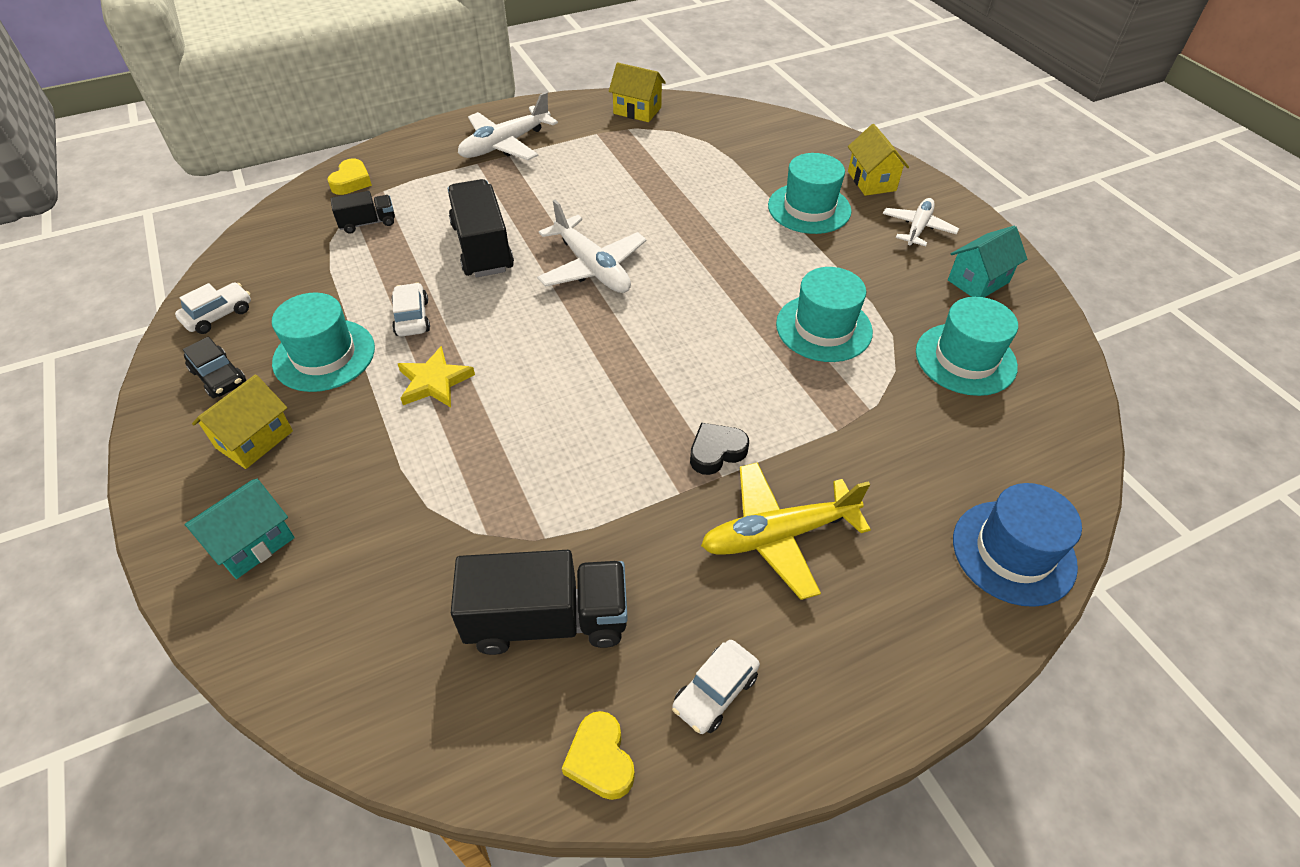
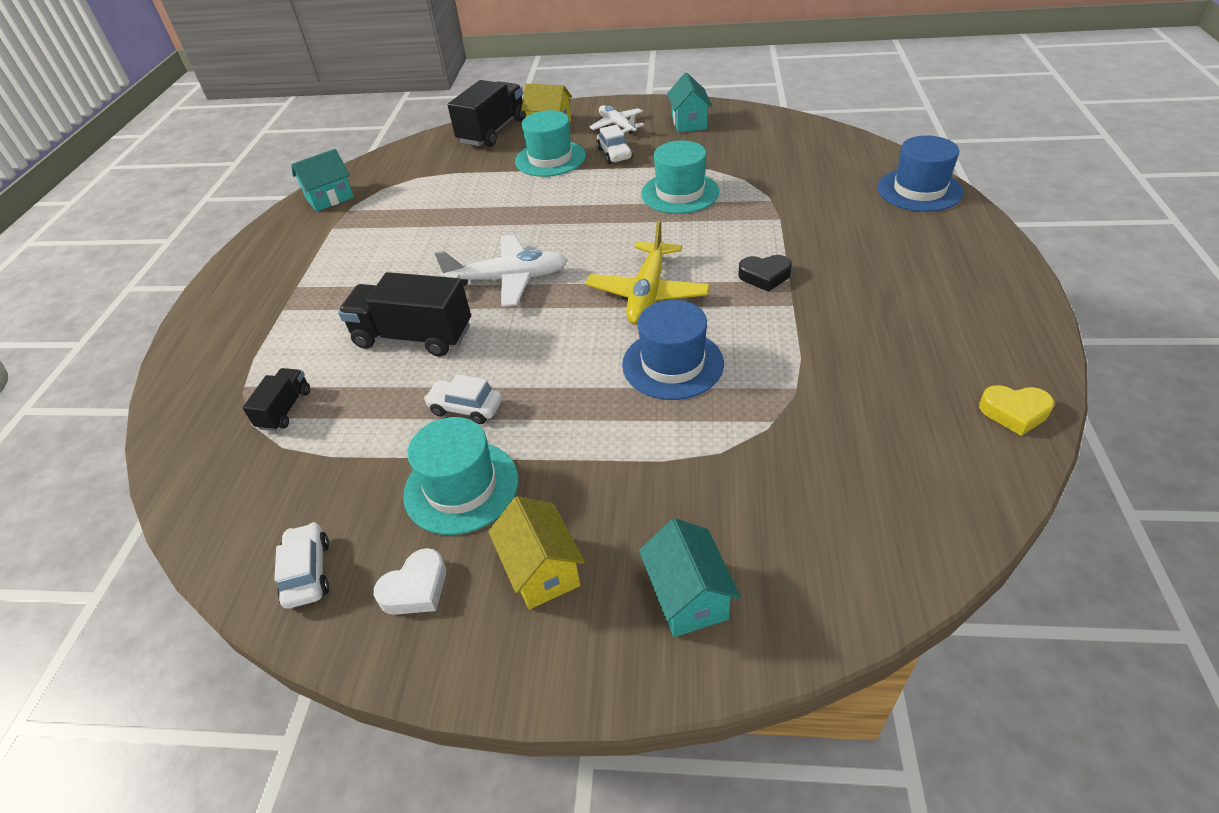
camera: 55 degrees left, 5 degrees down
(219, 377) = (416, 588): black car -> white heart
(351, 182) = (198, 407): yellow heart -> none
(434, 382) = (568, 412): yellow star -> none
(505, 145) = (277, 285): white plane -> none
(532, 428) = (672, 364): none -> blue hat
(547, 620) = (879, 407): black truck -> black truck (493, 131)
(637, 110) = (330, 198): yellow house -> turquoise house
(715, 692) = (976, 341): white car -> white car (614, 154)
(716, 452) = (764, 276): black heart -> black heart turned 90 degrees counterclockwise
(778, 535) = (857, 273): yellow plane -> yellow plane (647, 293)
(965, 359) = (754, 151): turquoise hat -> none

